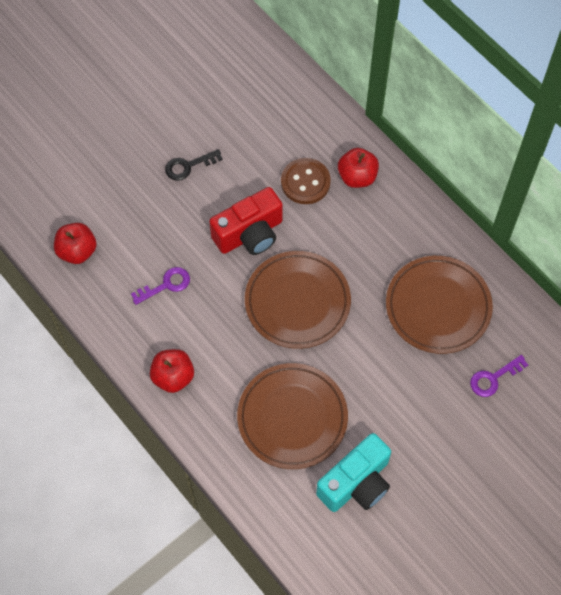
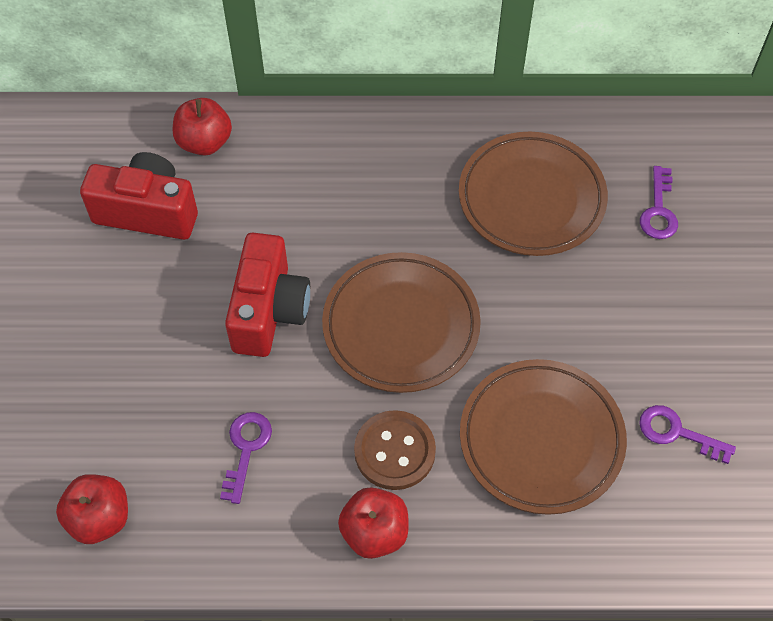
camera: 50 degrees left, 5 degrees down
(188, 166) = (117, 309): black key -> none
(254, 133) = (147, 212): none -> red camera
(305, 182) = (261, 209): brown button -> brown button (394, 451)
(356, 483) = (677, 433): turquoise camera -> purple key
(357, 177) = (305, 157): red apple -> red apple (204, 142)

